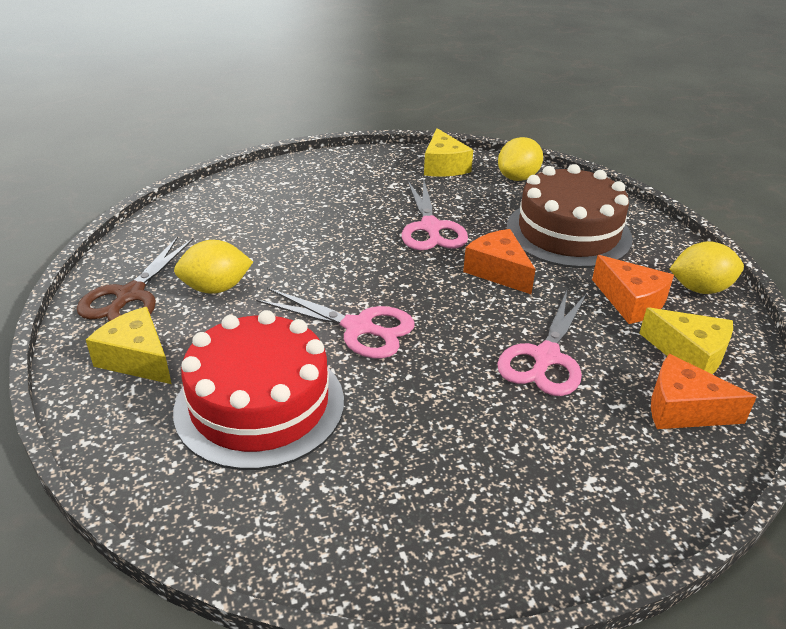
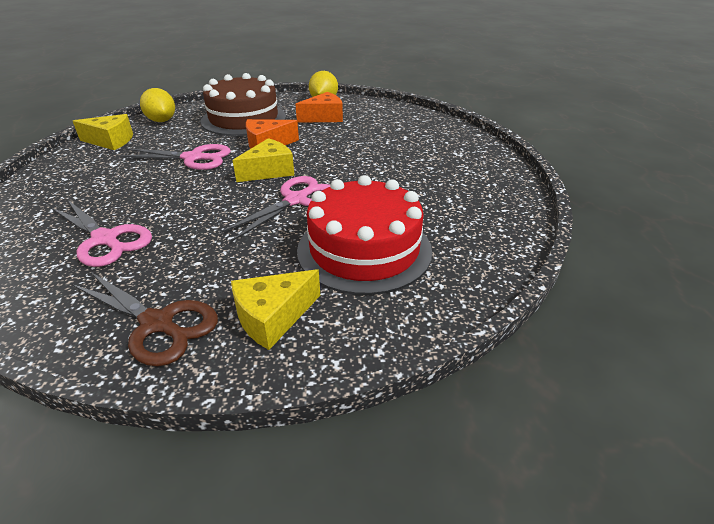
camera: 75 degrees left, 0 degrees up
(216, 288) = (191, 264): yellow lemon -> none
(545, 357) = (360, 146): pink scissors -> pink scissors (105, 239)
(683, 409) = (412, 124): orange cheese -> none
(689, 354) = (374, 114): yellow cheese -> yellow cheese (269, 171)

